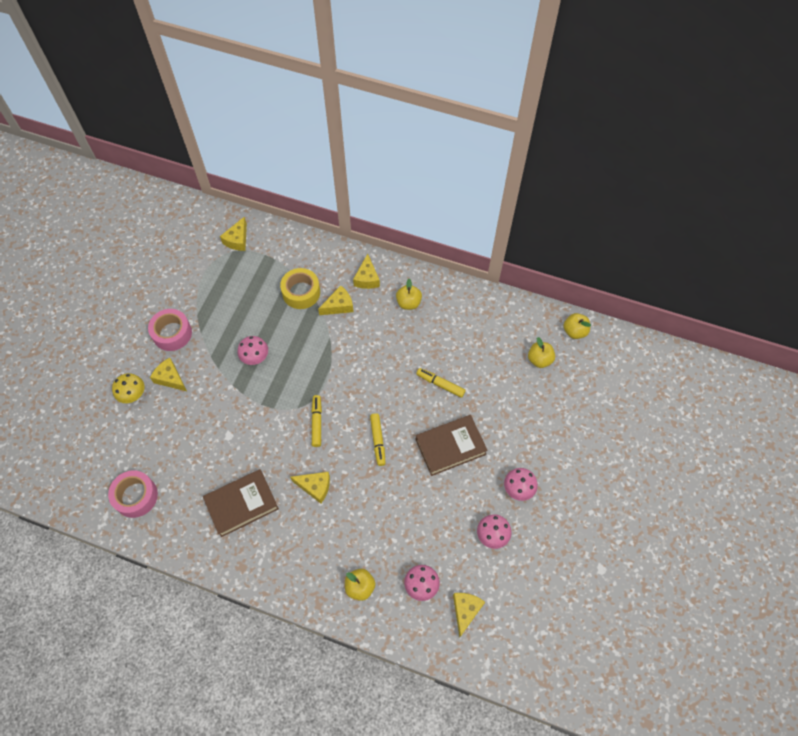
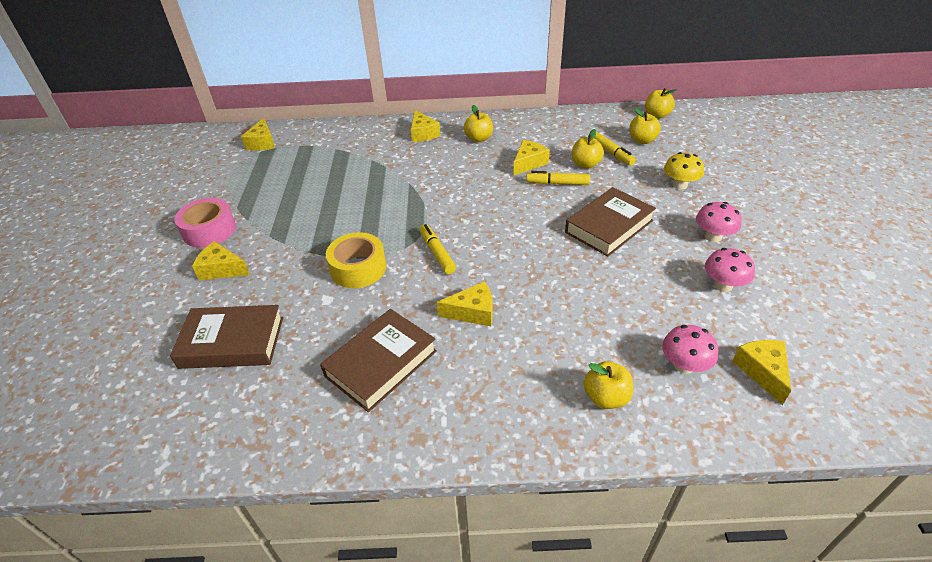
camera: 20 degrees left, 20 degrees down
(133, 394) = (171, 299): yellow mushroom -> yellow mushroom (679, 185)
(136, 496) = (211, 409): pink tape -> none
(160, 448) = (232, 342): none -> brown book
(255, 357) = (327, 221): pink mushroom -> none
(301, 292) = (356, 160): yellow tape -> yellow tape (358, 268)
(339, 306) = (405, 158): yellow cheese -> yellow cheese (529, 163)
(378, 441) = (522, 246): yellow marker -> yellow marker (611, 153)
(475, 371) = (585, 164): none -> yellow apple

